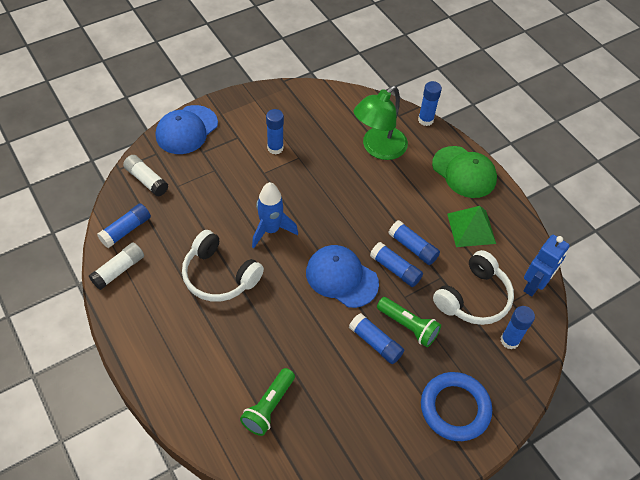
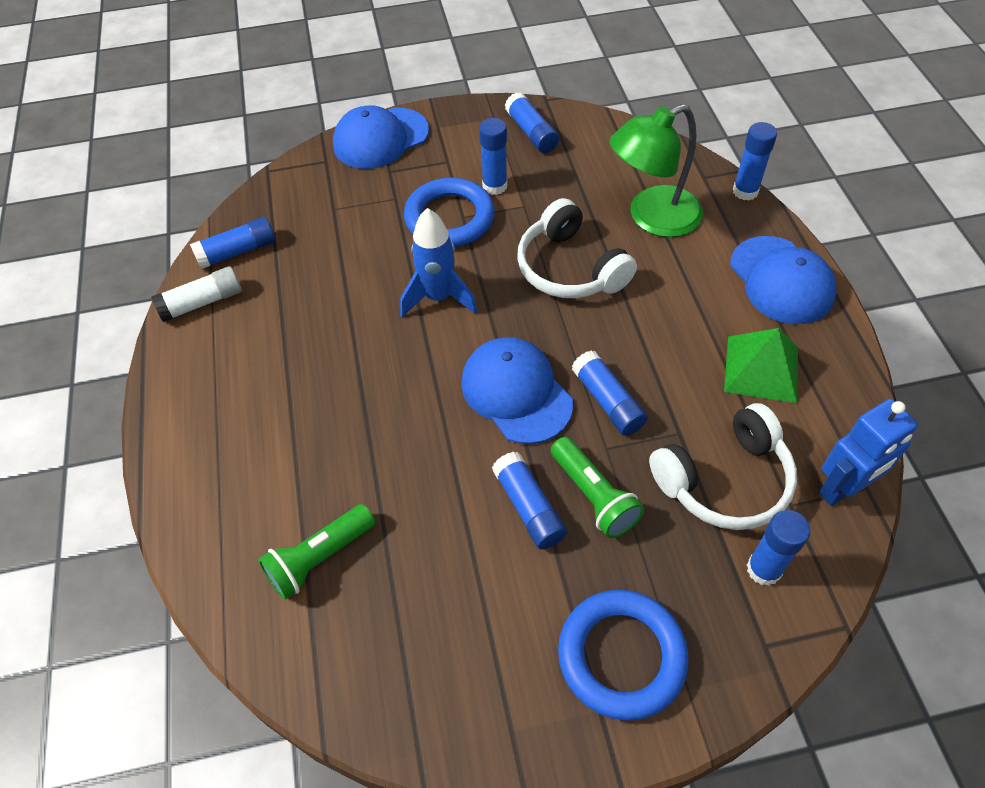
camera: 25 degrees right, 0 degrees up
(146, 180) = (296, 192): white glue stick -> none
(219, 276) = (335, 344): white headphones -> white headphones (569, 268)
(256, 176) = (449, 218): none -> blue ring
(413, 247) = (650, 375): blue glue stick -> blue glue stick (531, 132)
(464, 172) = (781, 280): green cap -> blue cap

